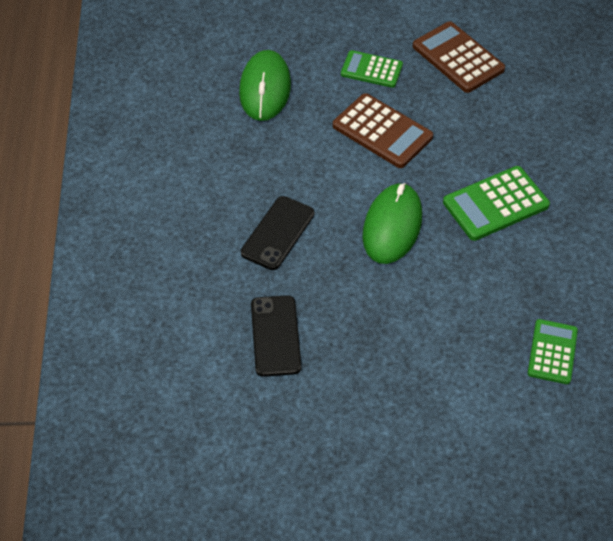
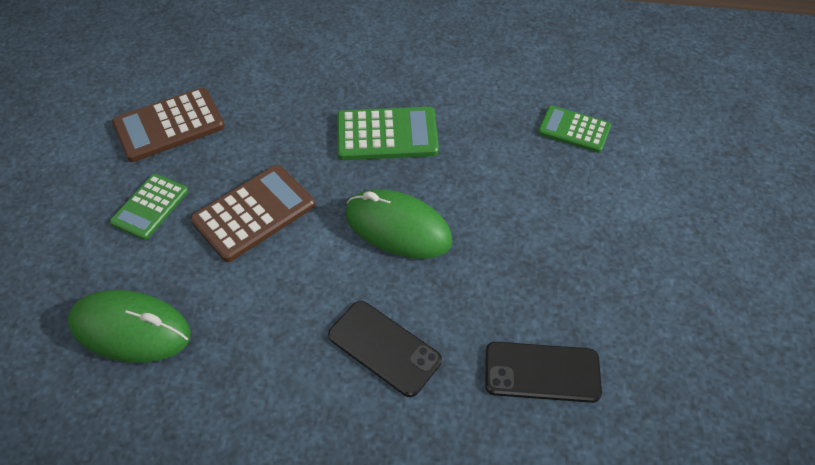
camera: 80 degrees left, 0 degrees up
(495, 204) = (387, 135): green calculator -> green calculator turned 75 degrees counterclockwise

